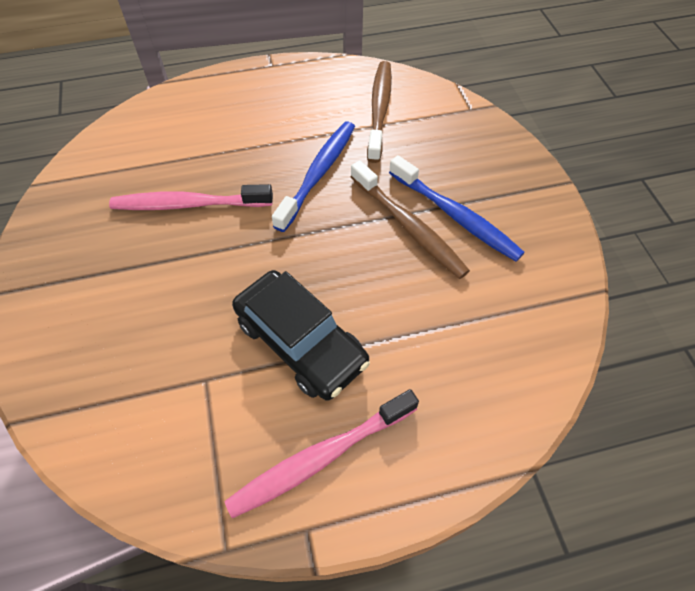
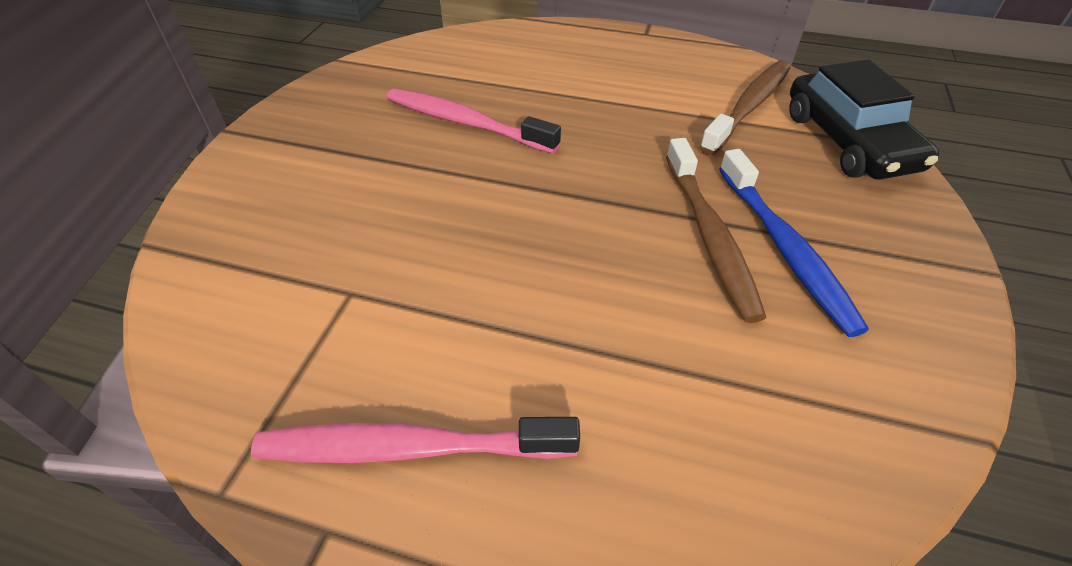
camera: 30 degrees right, 10 degrees down
(300, 342) = (484, 303): black car -> black car (848, 141)
(318, 174) = (629, 143): blue toothbrush -> none

